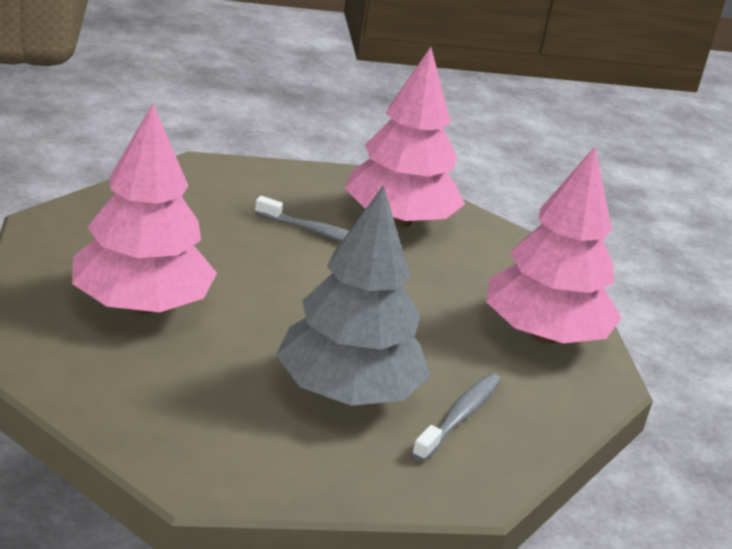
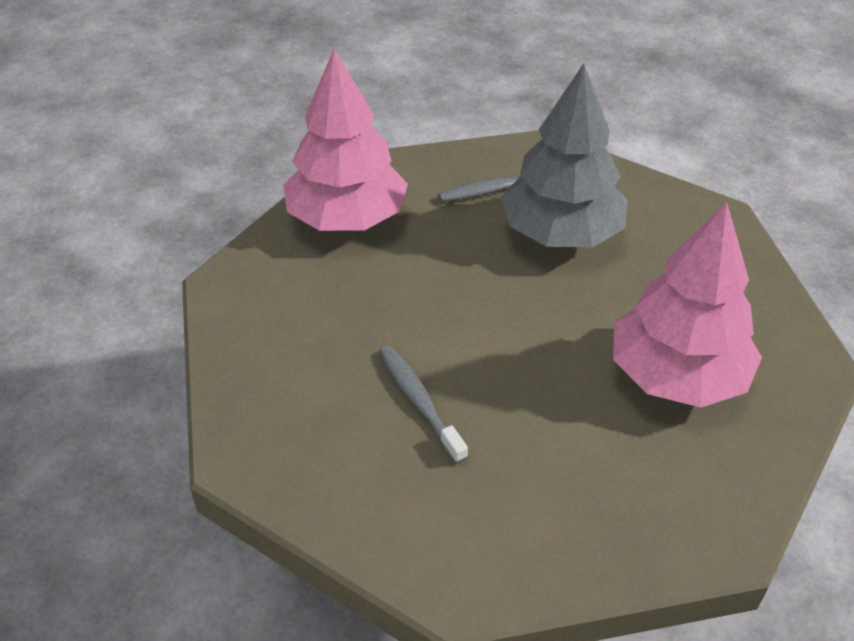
camera: 135 degrees left, 15 degrees up
(399, 221) = (311, 388): pink tree -> none

